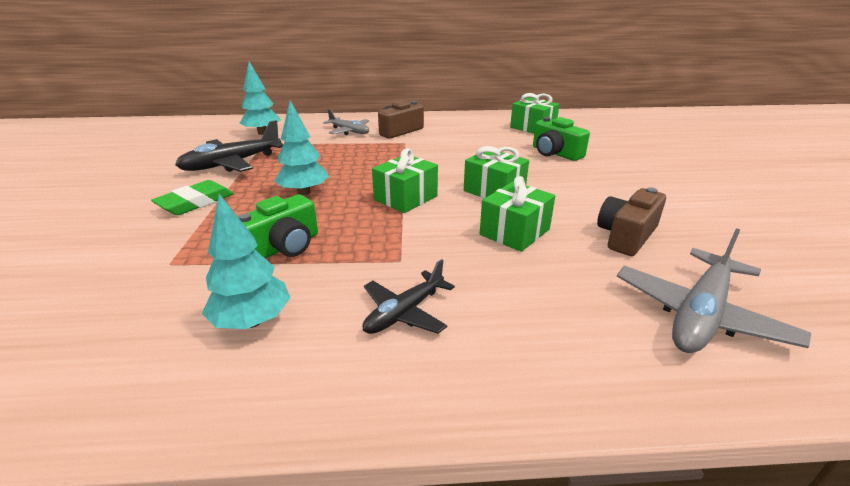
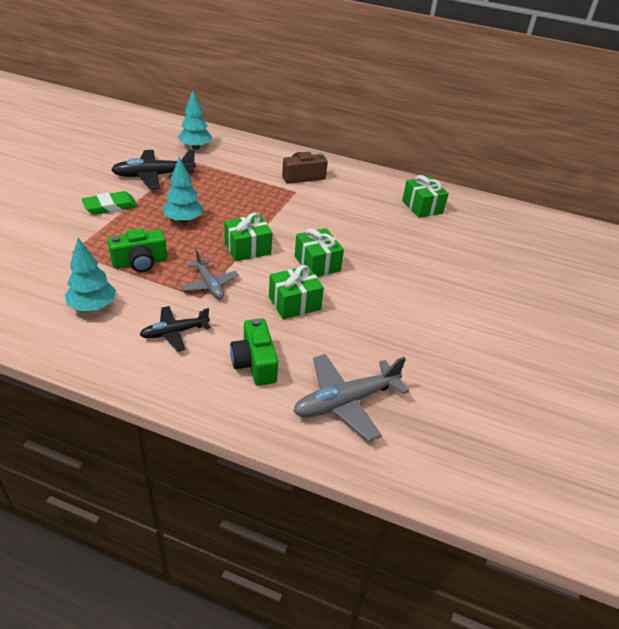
camera: 20 degrees right, 10 degrees up
(349, 131) = (262, 165): grey plane -> grey plane (209, 285)
(555, 153) = (408, 242): green camera -> green camera (255, 363)
(626, 236) = (369, 334): brown camera -> none

